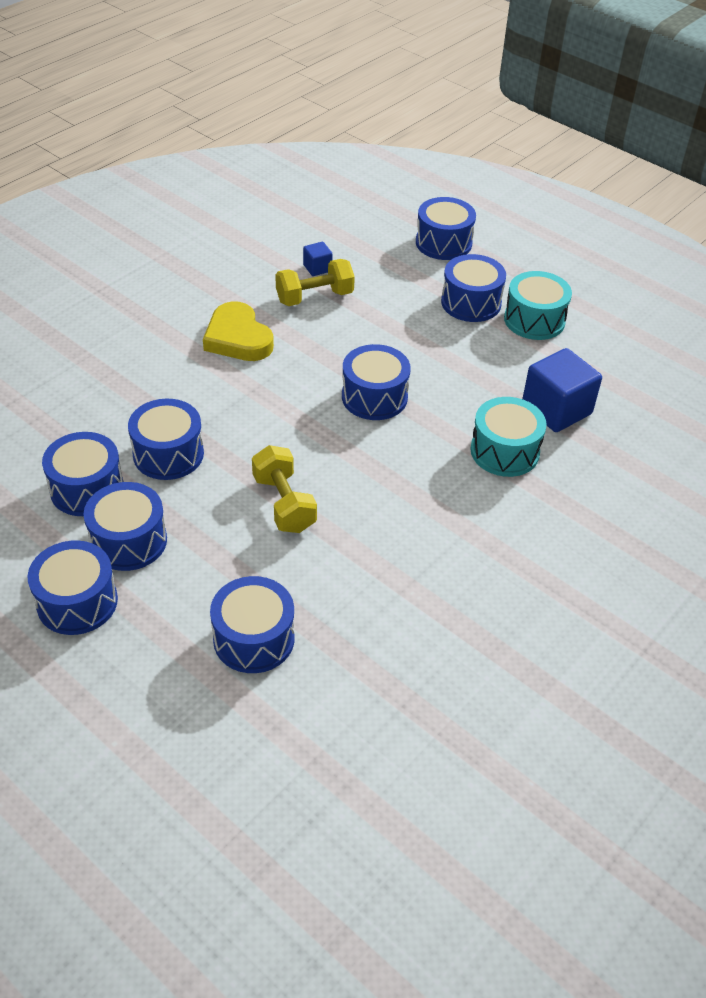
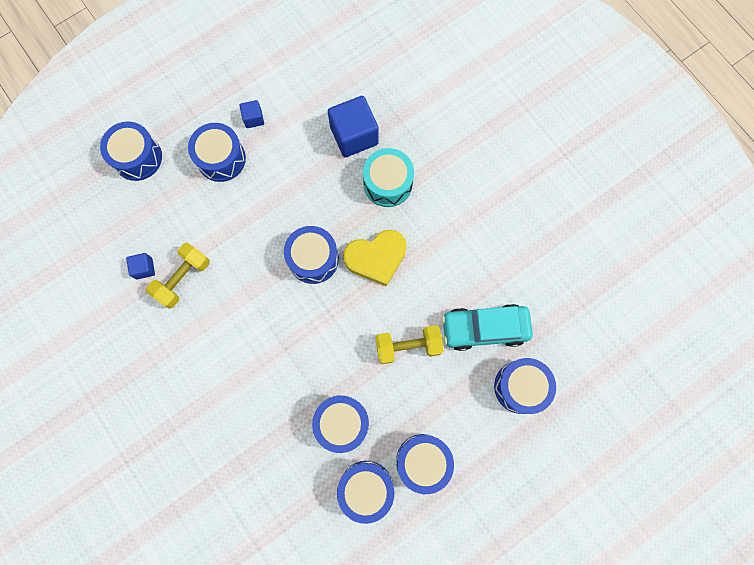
camera: 75 degrees left, 30 degrees up
(77, 602) = (471, 502): blue drum -> none
(238, 338) = (220, 350): yellow heart -> yellow heart (376, 258)
(314, 297) = (183, 278): yellow dumbbell -> yellow dumbbell turned 45 degrees clockwise
(331, 584) = (484, 328): none -> turquoise car
(534, 320) = (253, 118): turquoise drum -> blue cube

